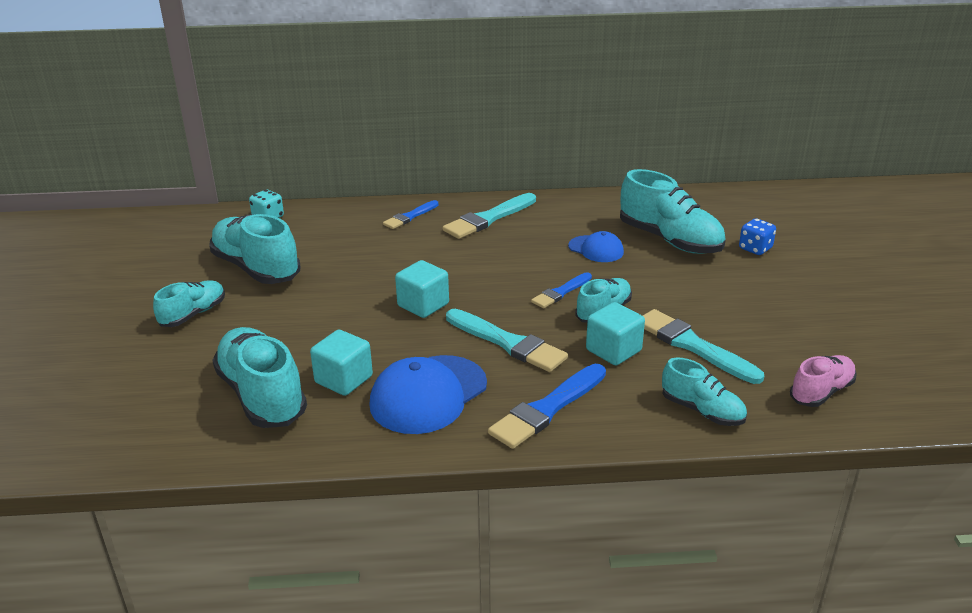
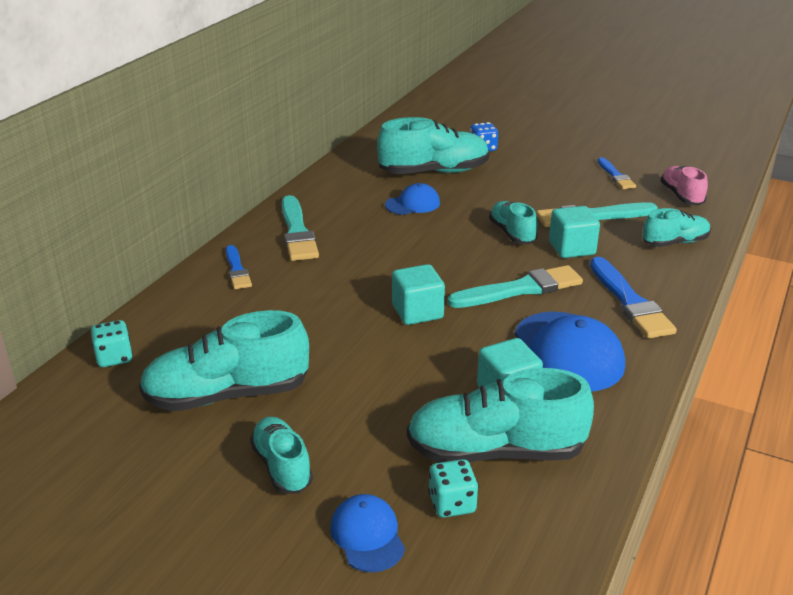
camera: 60 degrees left, 0 degrees up
(140, 369) = (367, 535): none -> blue cap
(190, 393) = (452, 504): none -> turquoise dice
(561, 292) = (465, 241): blue brush -> blue brush (615, 176)

